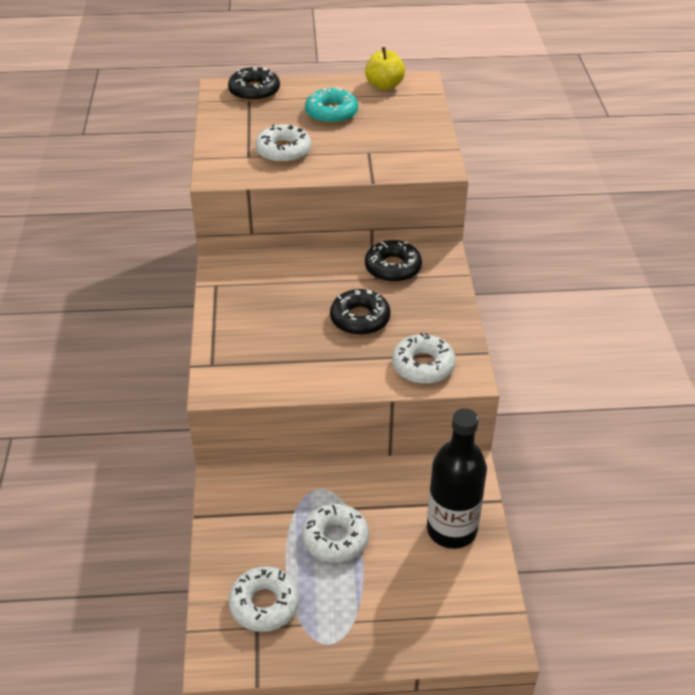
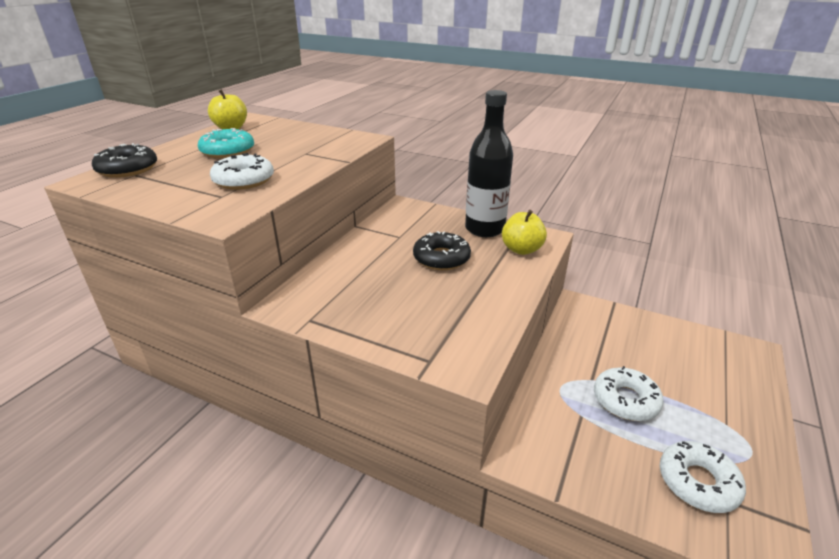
camera: 60 degrees left, 10 degrees down
(393, 268) = (395, 226): black donut -> none
(423, 366) = (521, 249): white donut -> yellow apple
(451, 529) = (636, 333): black bottle -> black bottle (484, 229)

